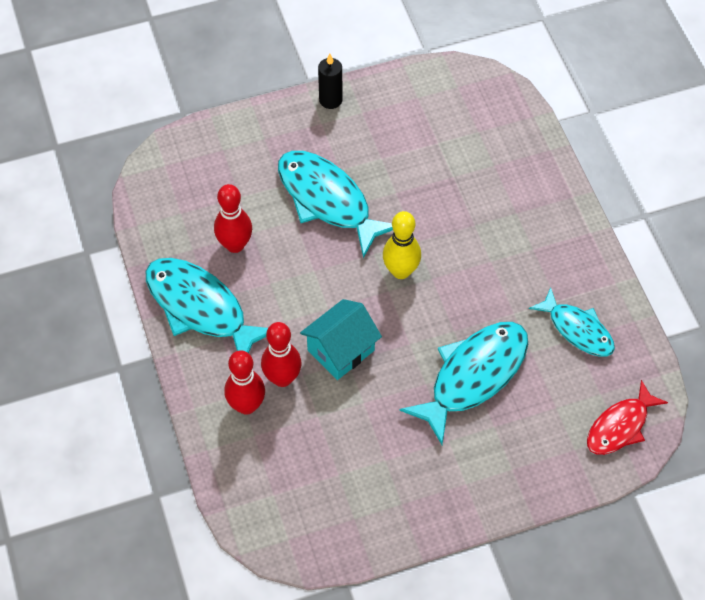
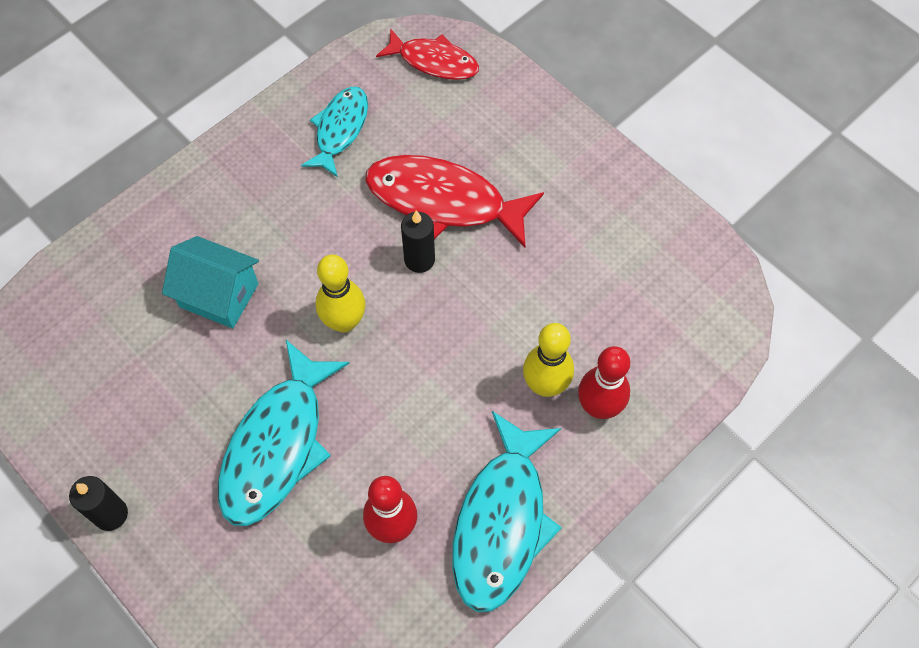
camera: 115 degrees left, 5 degrees up
(282, 378) = (545, 385): red bowling pin -> yellow bowling pin
(341, 350) = (479, 340): turquoise house -> turquoise house (219, 295)
(428, 338) = (419, 260): none -> black candle
(473, 376) = (444, 201): turquoise fish -> red fish

